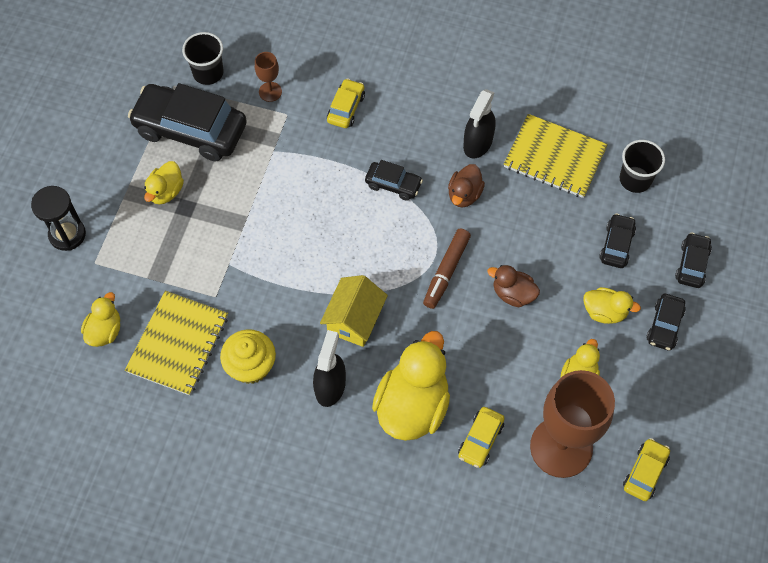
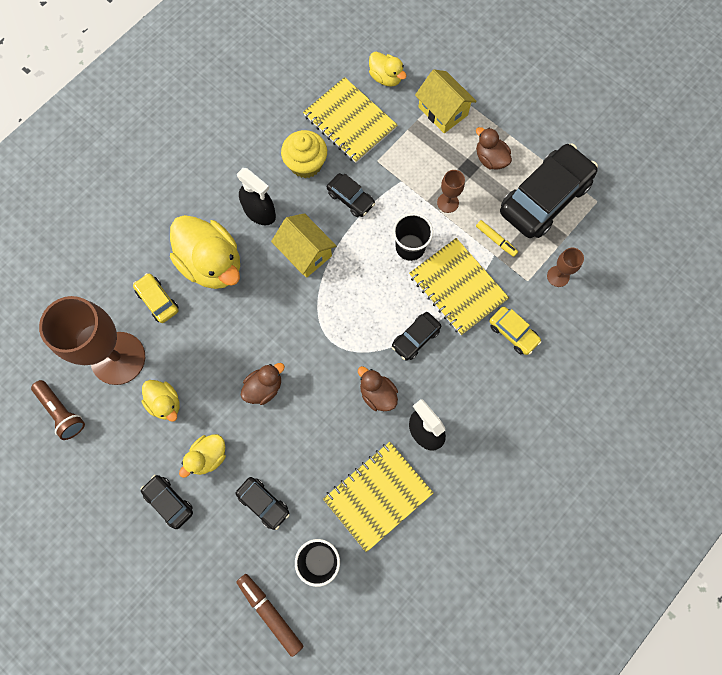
camera: 115 degrees right, 10 degrees up
(67, 234) = (482, 78): black hourglass -> none
(126, 257) = (443, 111): none -> yellow house
(166, 192) = (490, 159): yellow duck -> brown duck
(208, 73) = (600, 233): black cup -> black cup (410, 247)
(234, 211) = (448, 202): none -> brown goblet
(257, 155) = (496, 240): none -> yellow marker
(323, 169) = (458, 287): none -> yellow notebook
(446, 271) = (312, 343): brown marker -> brown marker (270, 613)
(645, 472) = (62, 412): yellow car -> brown flashlight
(692, 264) = (211, 562): black car -> black car (350, 198)

